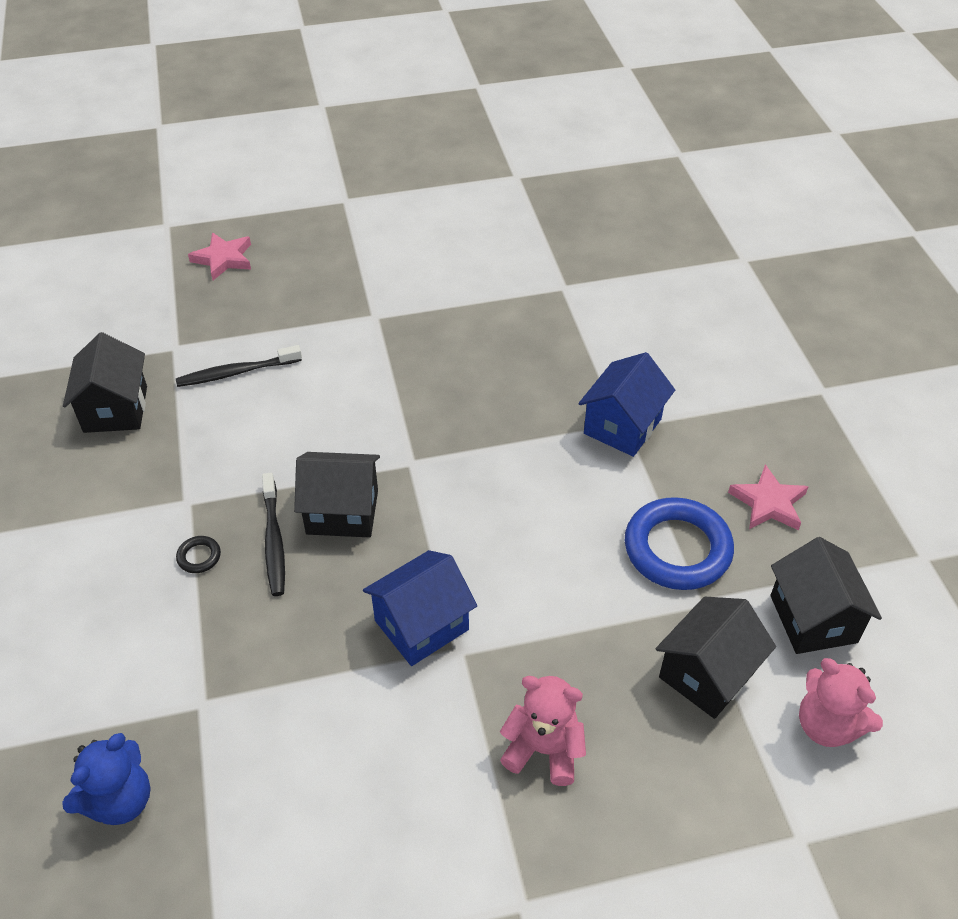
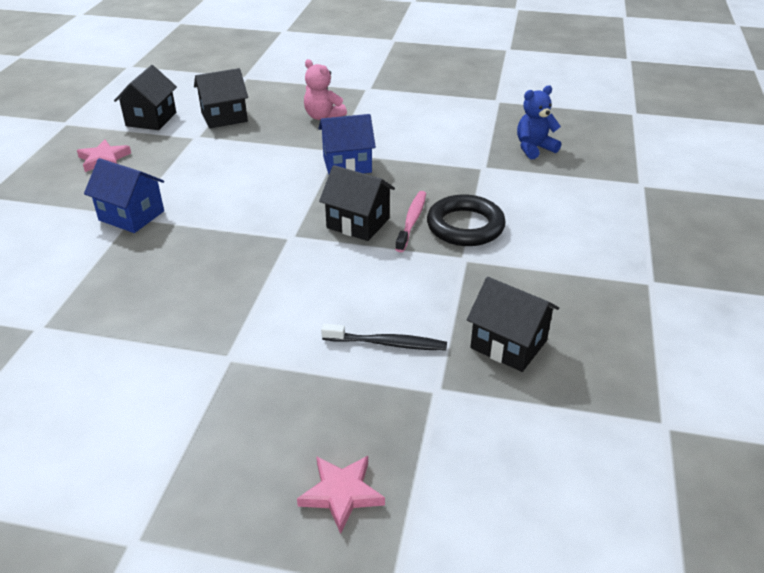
camera: 155 degrees left, 10 degrees down
(115, 409) = (508, 344): black house -> black house turned 75 degrees counterclockwise
(199, 557) = (465, 226): black ring -> black ring, size x2.48
(274, 541) = (412, 221): black toothbrush -> pink toothbrush
(622, 426) = (131, 216): blue house -> blue house turned 60 degrees clockwise
(677, 549) = (179, 156): blue ring -> none
(827, 725) = (194, 94): pink teddy bear -> none

